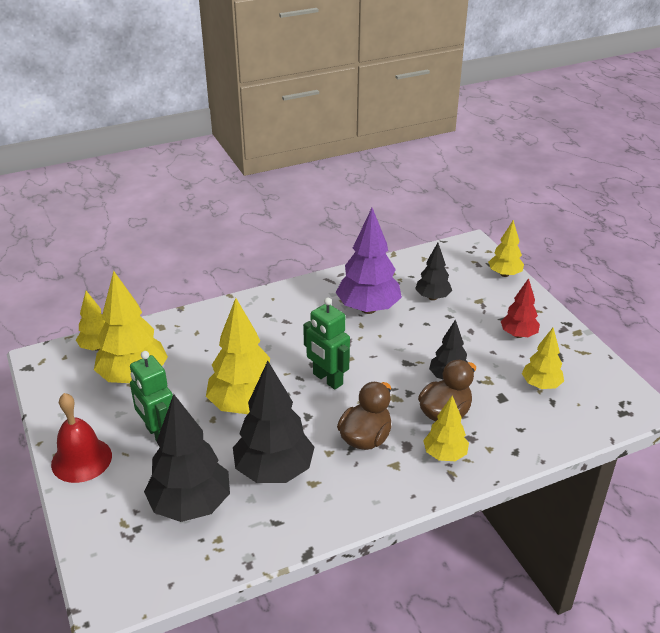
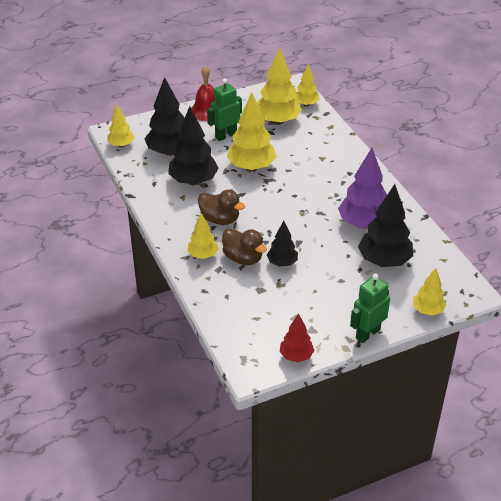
camera: 90 degrees right, 5 degrees up
(327, 379) = (278, 202): green robot -> green robot (367, 333)
(432, 297) = (384, 261): black tree -> black tree, size x1.75
(518, 335) = (338, 308): red tree -> red tree (296, 356)
(541, 385) = (275, 314): yellow tree -> yellow tree (121, 145)

